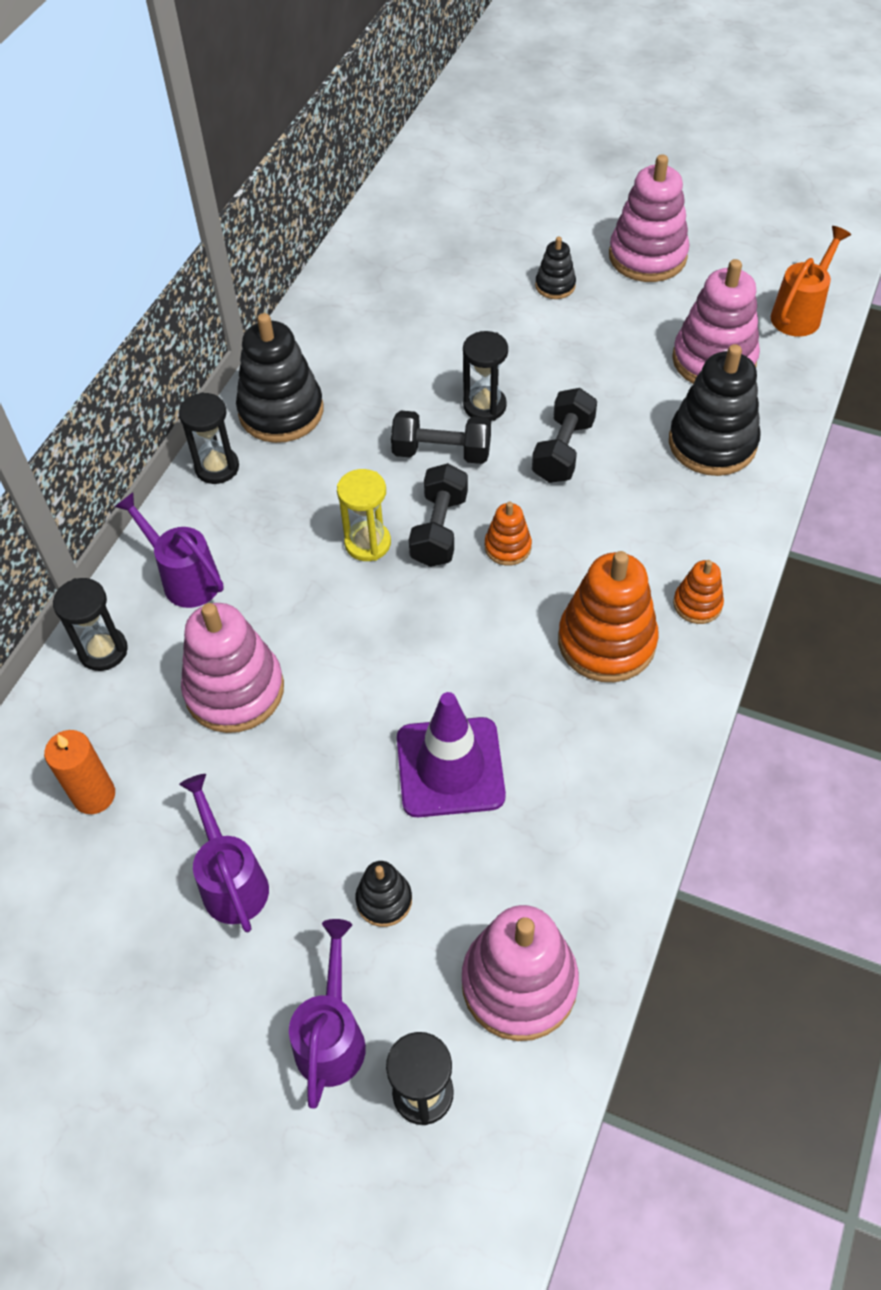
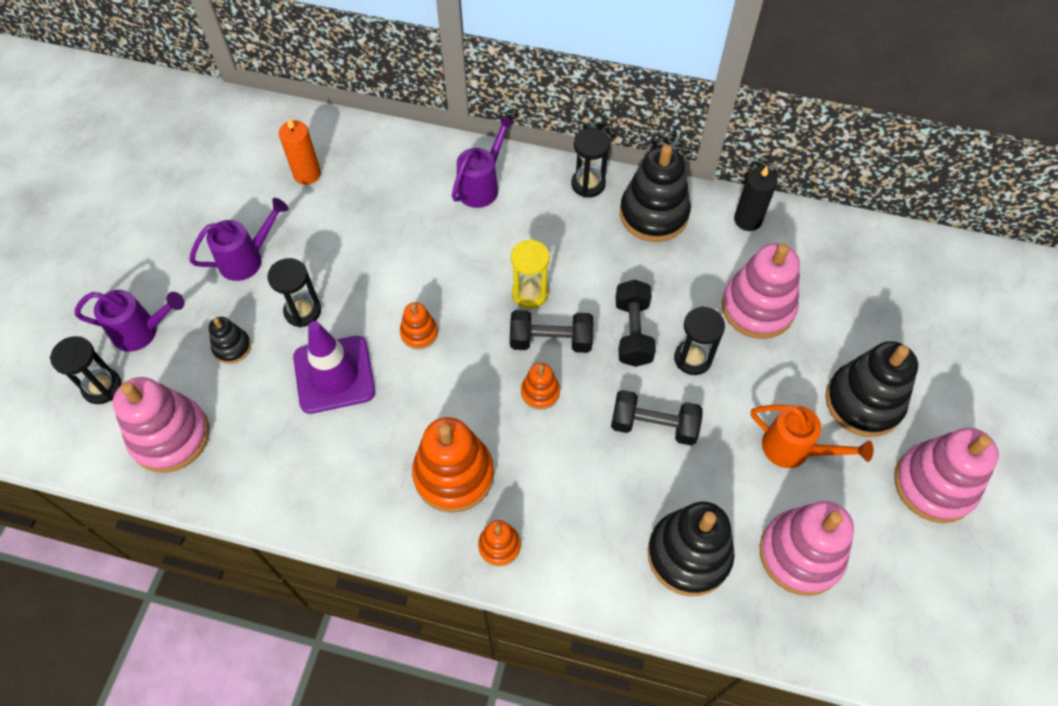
camera: 80 degrees right, 5 degrees up
(103, 650) = (416, 153): black hourglass -> black hourglass (302, 311)
(234, 690) = (390, 233): pink stacking toy -> pink stacking toy (757, 307)
(312, 332) = (748, 220): none -> black candle
(403, 665) = (419, 333): none -> orange stacking toy
(555, 286) = (863, 402): black stacking toy -> black stacking toy, size x1.98
(799, 314) = (894, 643): orange watering can -> orange watering can (794, 449)

